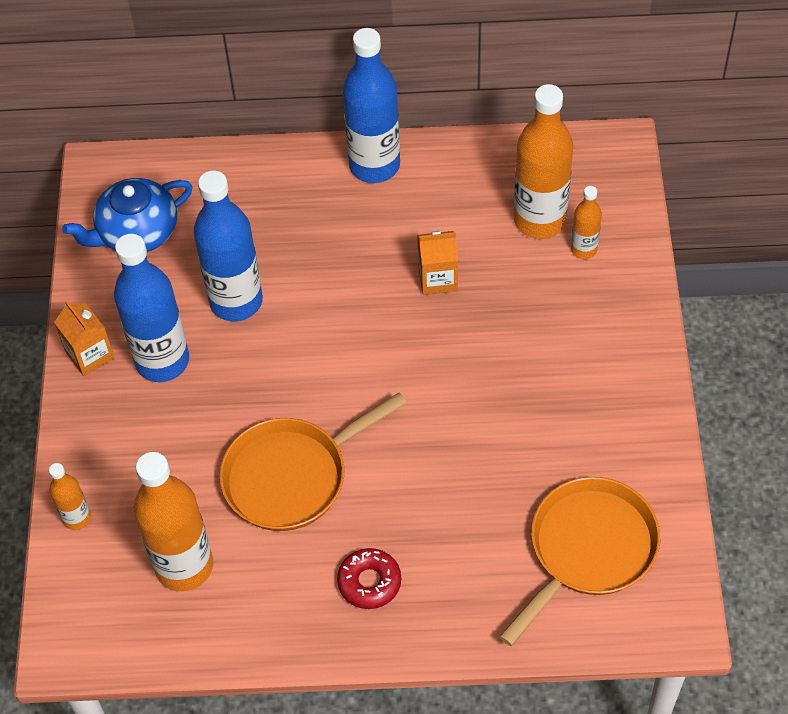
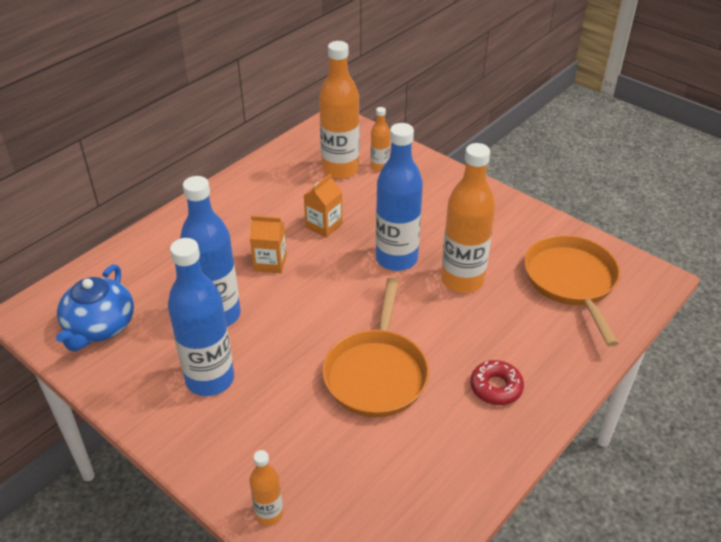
camera: 50 degrees left, 15 degrees down
(90, 355) = (152, 414): orange carton -> orange carton (270, 263)
(184, 566) = (380, 476): orange bottle -> orange bottle (462, 280)
(374, 165) = (216, 201): blue bottle -> blue bottle (396, 259)

